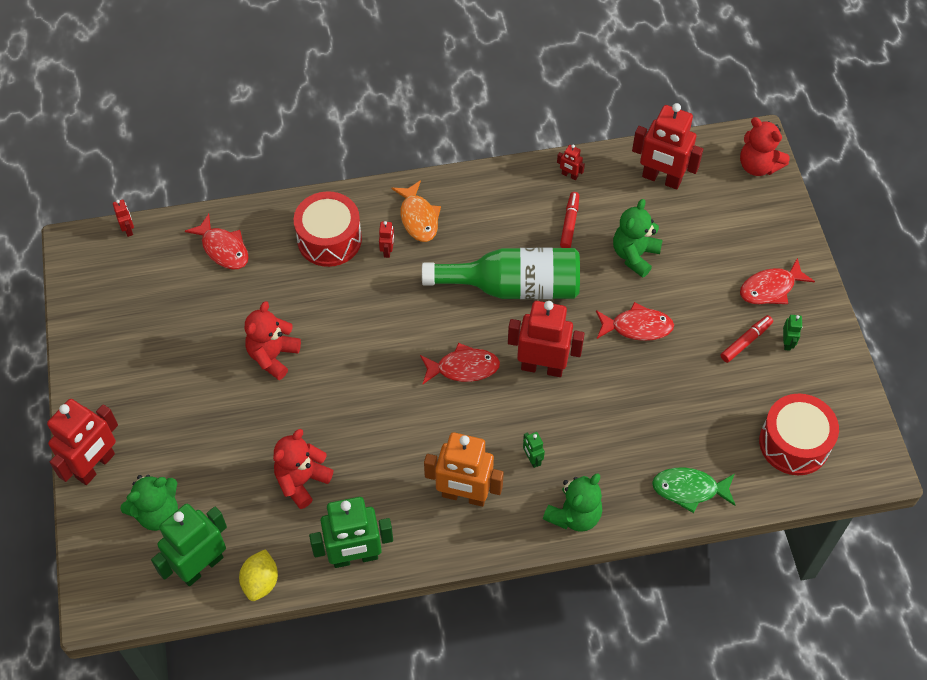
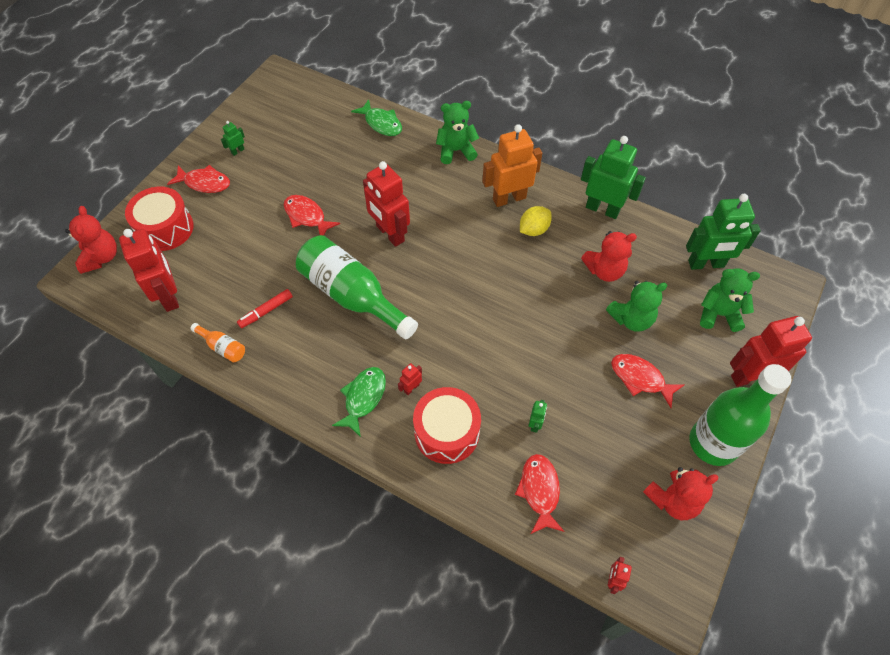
camera: 140 degrees left, 0 degrees up
(101, 380) = (713, 443): none -> green bottle
(261, 582) = (671, 232): yellow lemon -> yellow lemon (533, 230)
(273, 356) = (564, 367): red teddy bear -> red teddy bear (672, 500)
(418, 218) = (363, 398): orange fish -> green fish
(463, 368) = (439, 267): red fish -> red fish (640, 378)
(464, 496) = (509, 198): orange robot -> orange robot turned 75 degrees counterclockwise
(532, 459) = (450, 190): green robot -> green robot (535, 424)
(569, 175) = (222, 347): red robot -> orange bottle
(634, 255) = (253, 259): green teddy bear -> green teddy bear (631, 319)
(746, 341) = (258, 167): red marker -> none
(794, 443) = (302, 107): red drum -> red drum (165, 228)

